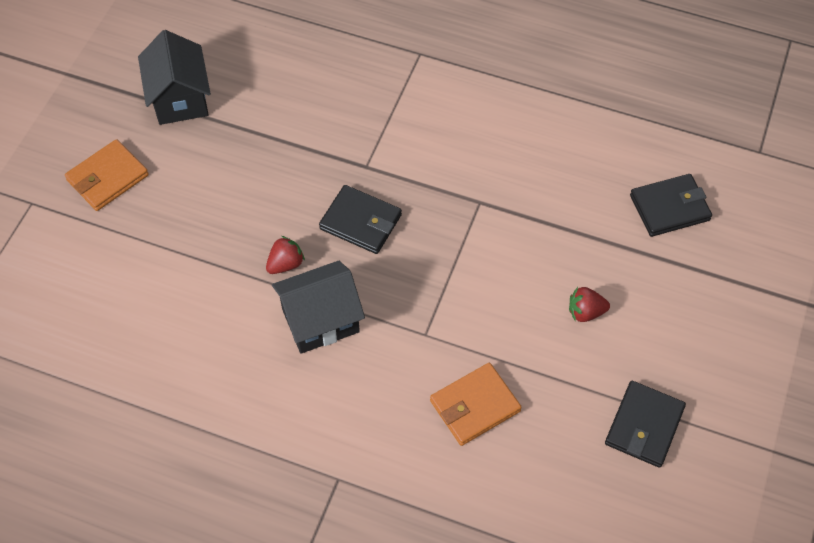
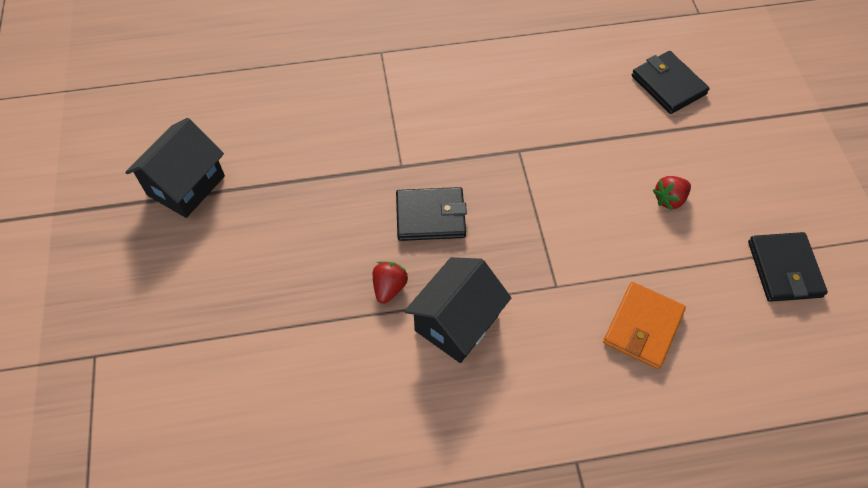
camera: 30 degrees left, 0 degrees up
(107, 178) = (160, 292): orange wallet -> none
(180, 98) = (186, 185): black house -> black house turned 75 degrees clockwise
(669, 208) = (668, 85): black wallet -> black wallet turned 75 degrees counterclockwise

